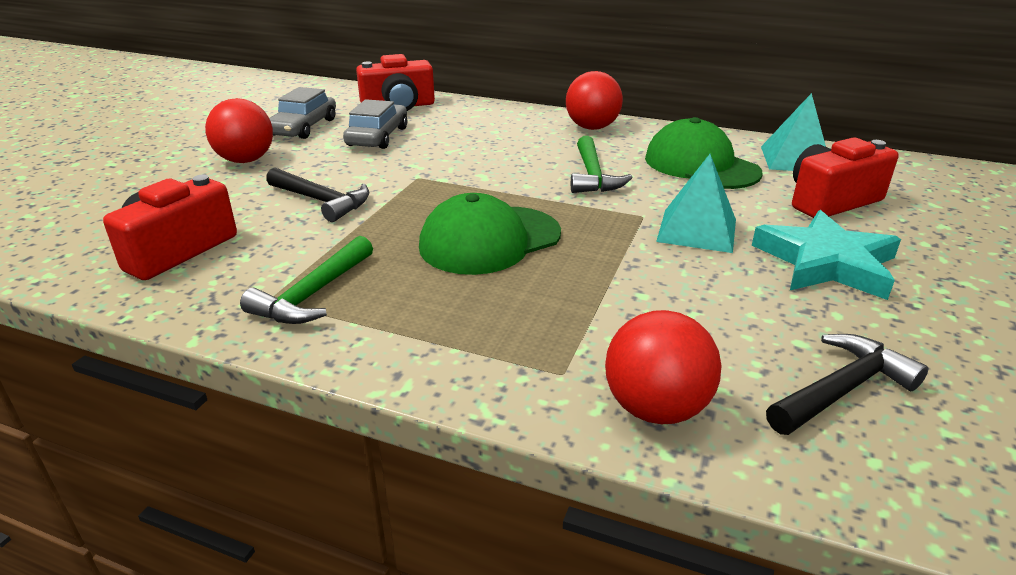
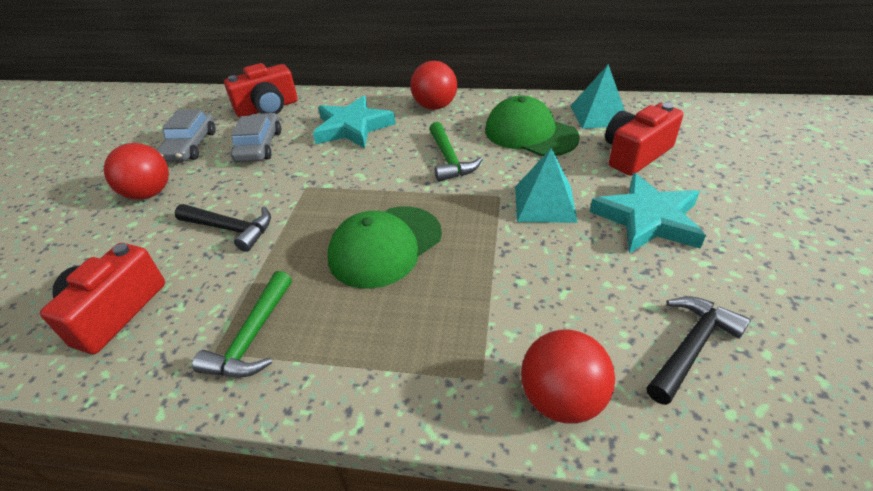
camera: 10 degrees left, 10 degrees up
(488, 134) = (352, 127): none -> turquoise star

